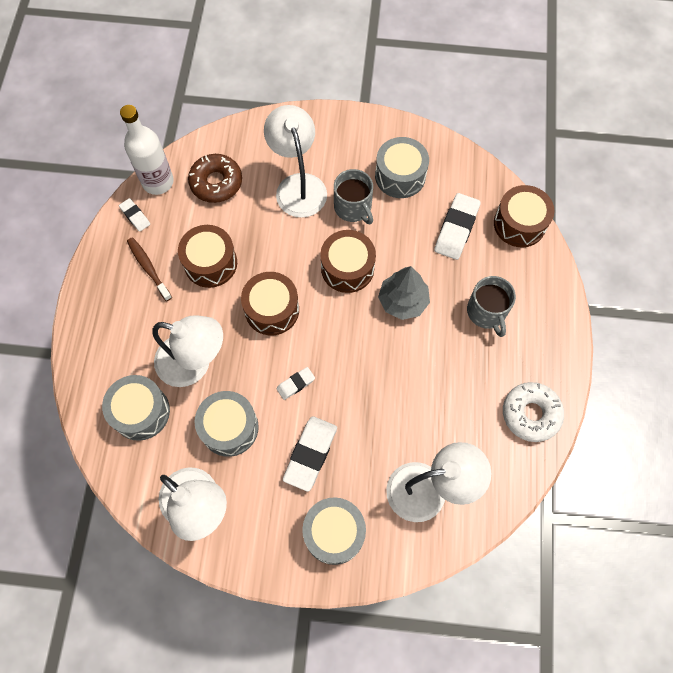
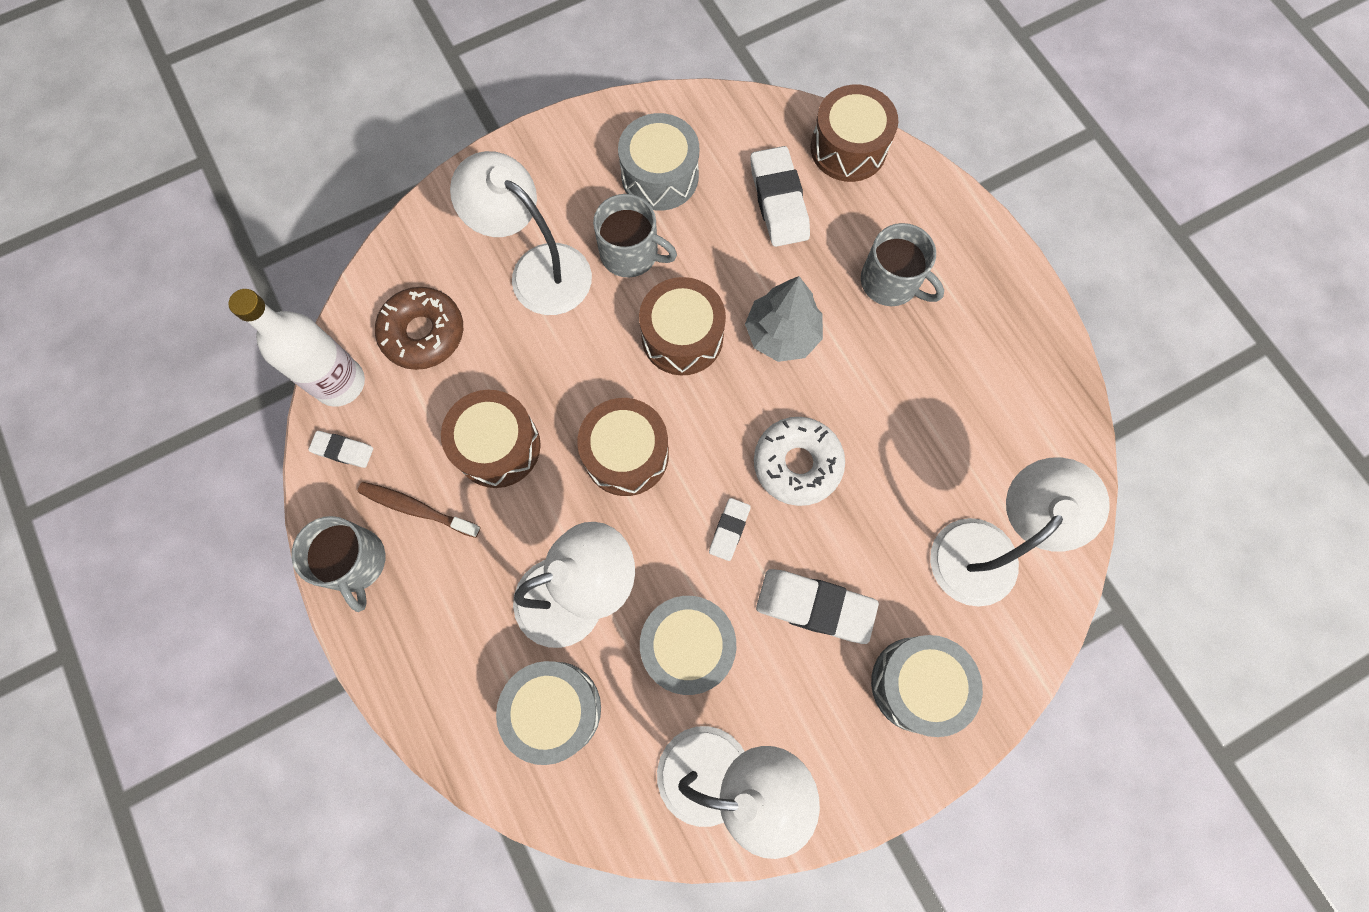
camera: 35 degrees left, 5 degrees up
(101, 274) = (355, 562): none -> grey mug
(310, 454) = (815, 606): white eraser -> white eraser turned 60 degrees counterclockwise
(531, 414) = (1031, 373): white donut -> white donut (797, 464)

